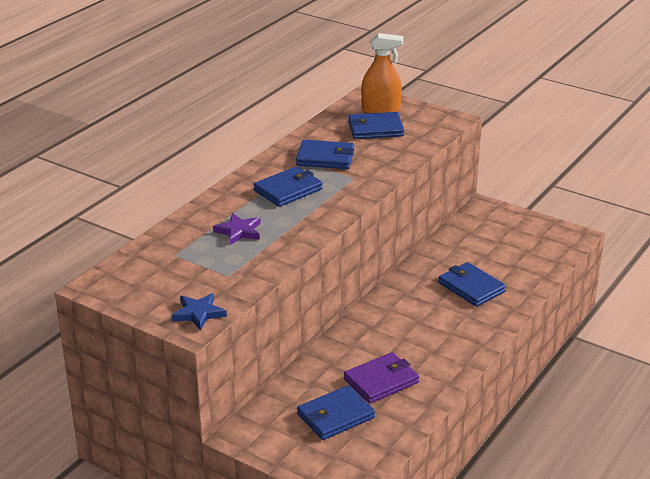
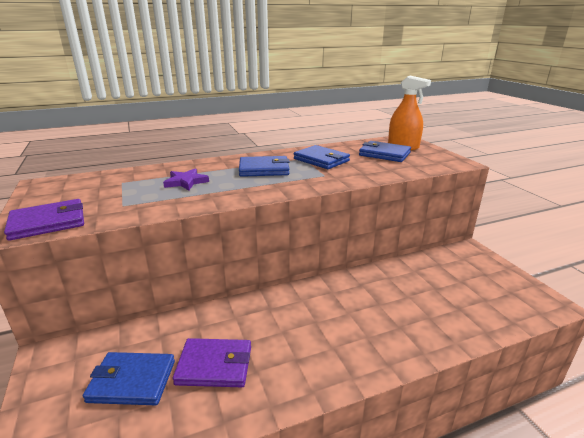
camera: 35 degrees right, 5 degrees down
(198, 313) = (48, 222): blue star -> purple wallet
(471, 287) = (397, 311): blue wallet -> none

